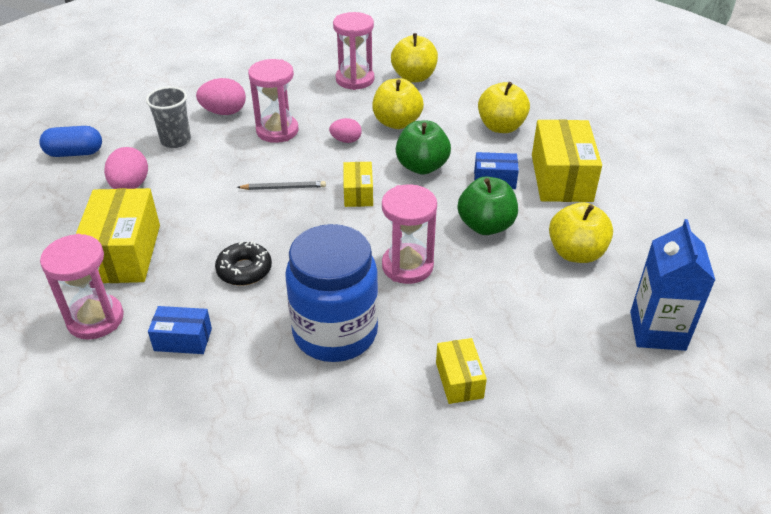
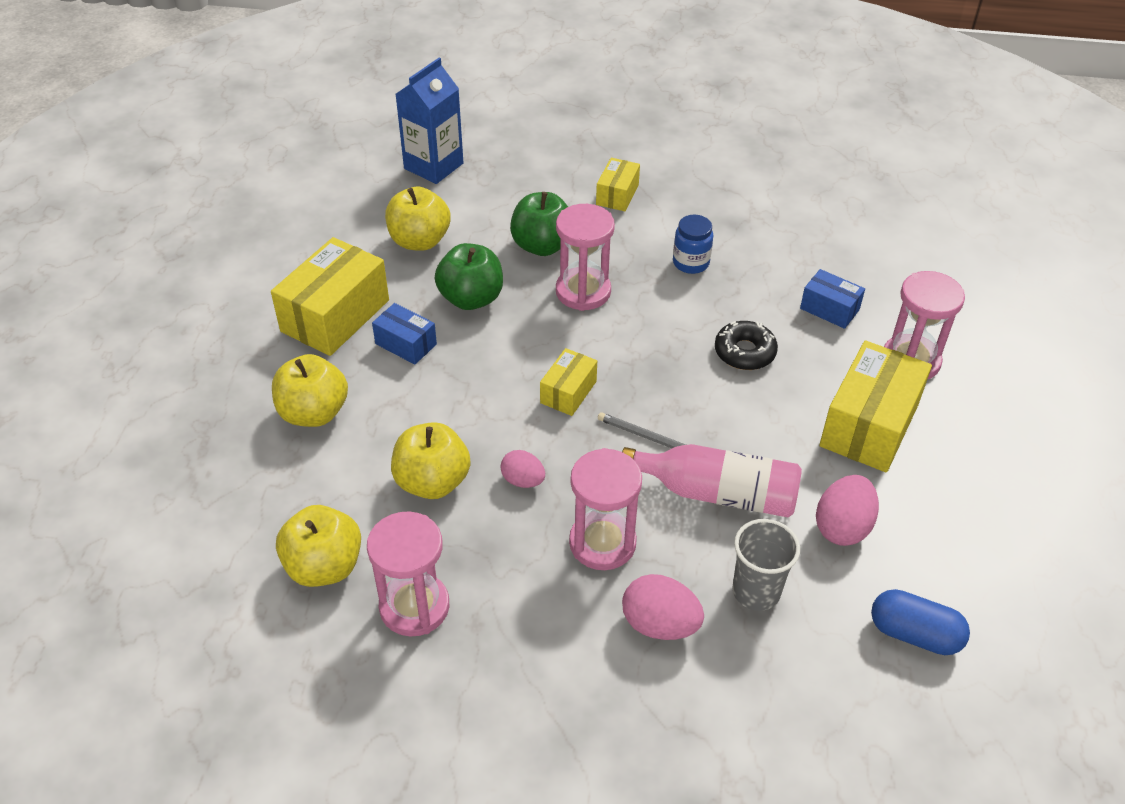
camera: 150 degrees left, 5 degrees up
(220, 175) = (717, 493): none -> pink bottle
(335, 332) = (691, 263): blue jar -> blue jar, size x0.45
(422, 166) = (466, 396): green apple -> green apple (542, 246)

